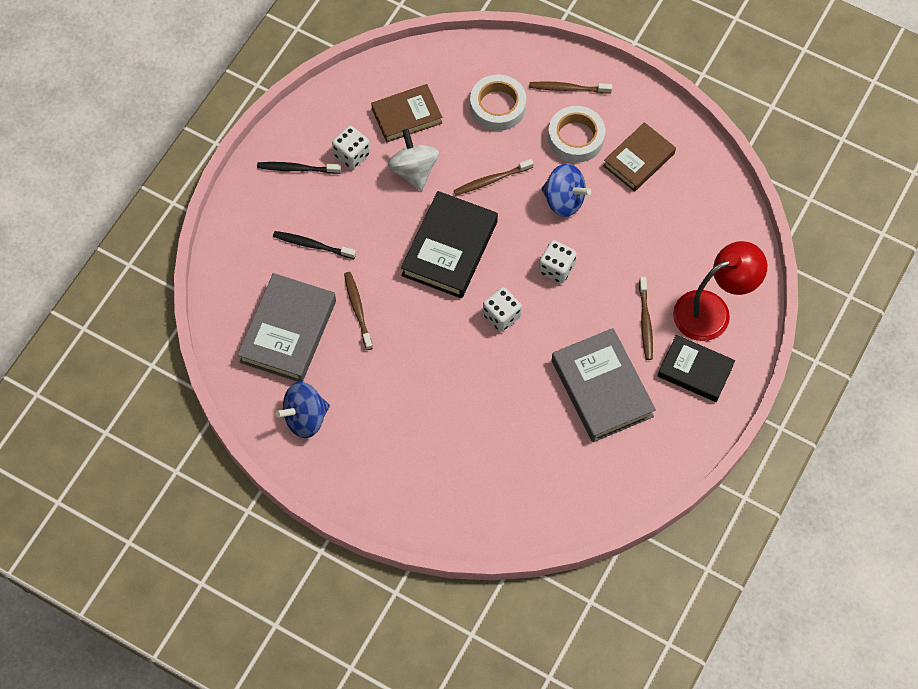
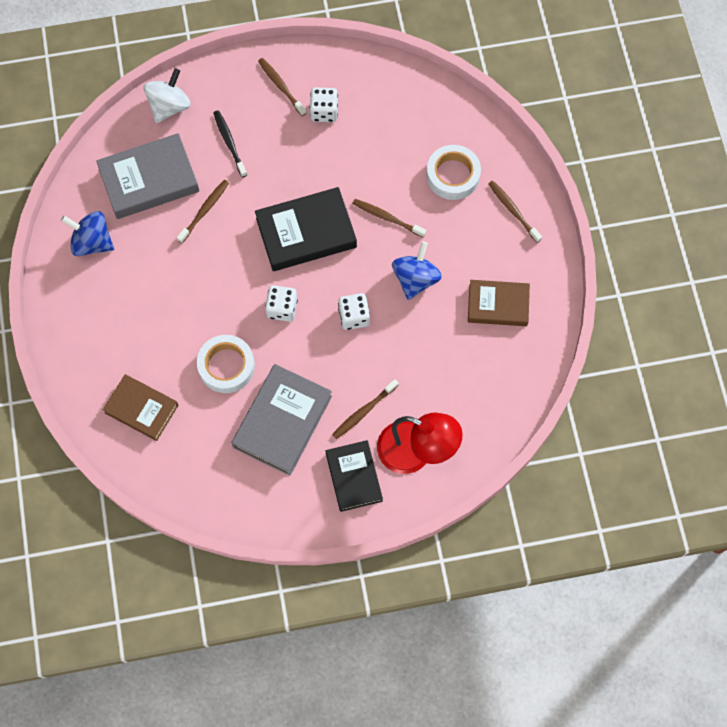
camera: 50 degrees right, 5 degrees up
(297, 169) = (281, 86): black toothbrush -> brown toothbrush
(407, 116) = (388, 122): brown book -> brown book (141, 409)
(414, 170) = (348, 161): white spinning top -> white spinning top (169, 106)
(564, 200) = (415, 279): blue spinning top -> blue spinning top turned 150 degrees counterclockwise
(576, 138) = (476, 247): white tape -> white tape (226, 366)

